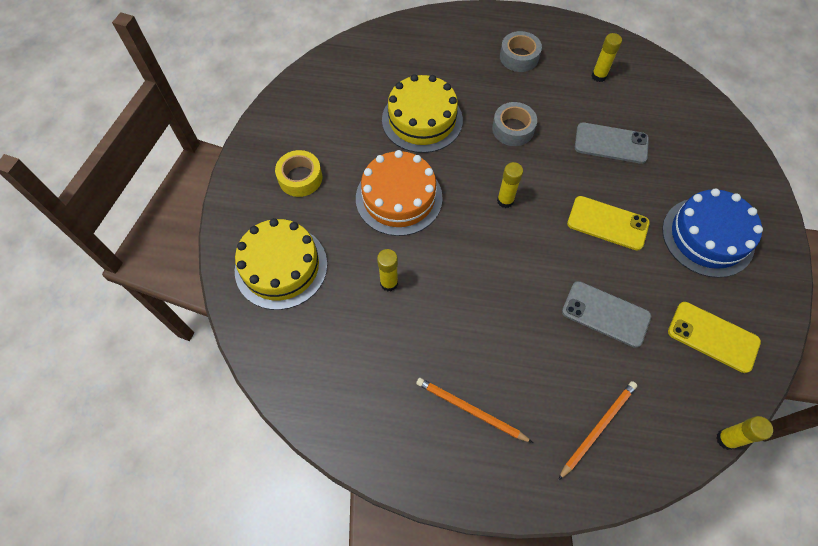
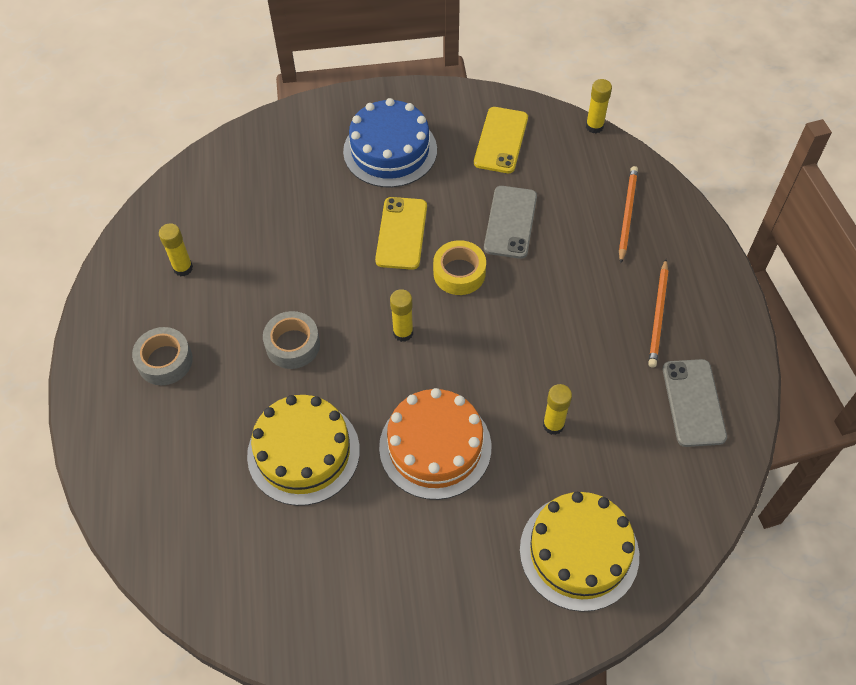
camera: 105 degrees left, 5 degrees down
(300, 178) = (443, 577): yellow tape -> yellow tape (459, 273)
(598, 428) = (627, 214): orange pencil -> orange pencil turned 75 degrees clockwise
(611, 143) = (289, 243): grey phone -> grey phone (693, 403)

